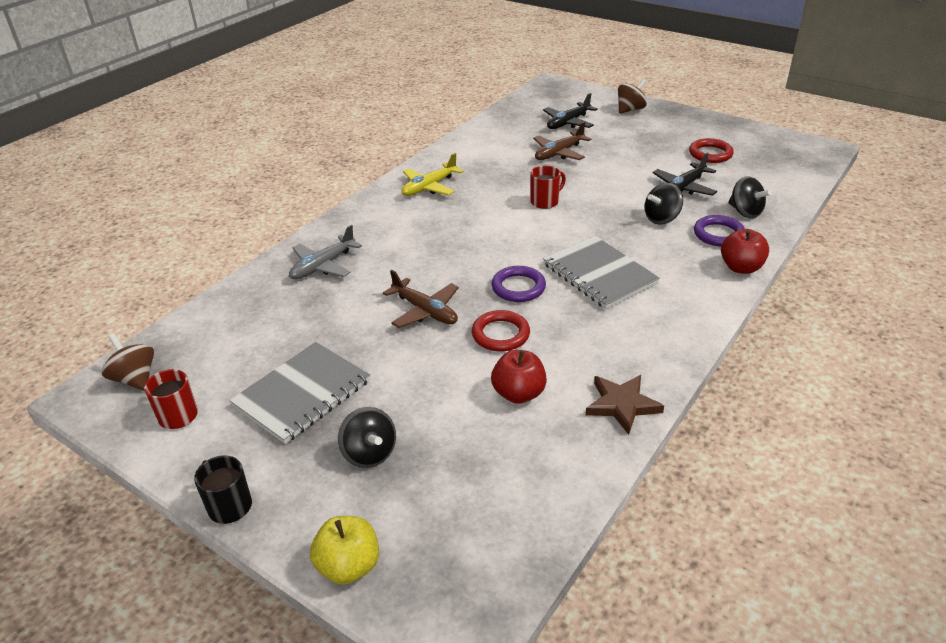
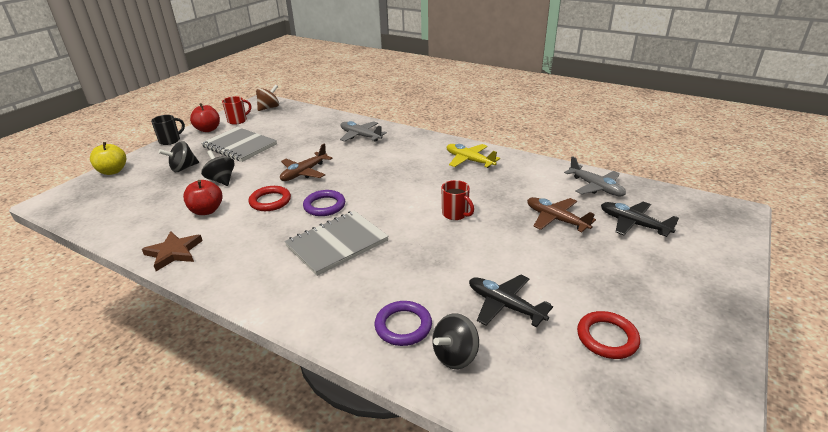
camera: 85 degrees right, 5 degrees down
(504, 128) = (596, 187): none -> grey plane
(630, 110) = (704, 270): brown spinning top -> none
(661, 218) = (433, 284): black spinning top -> black spinning top (221, 180)
(741, 268) = (336, 337): red apple -> red apple (208, 129)

